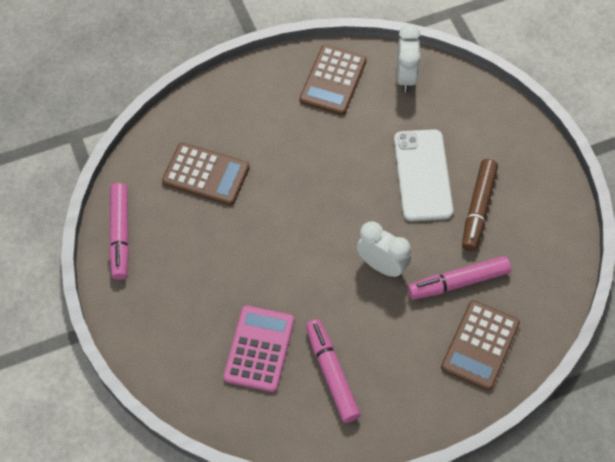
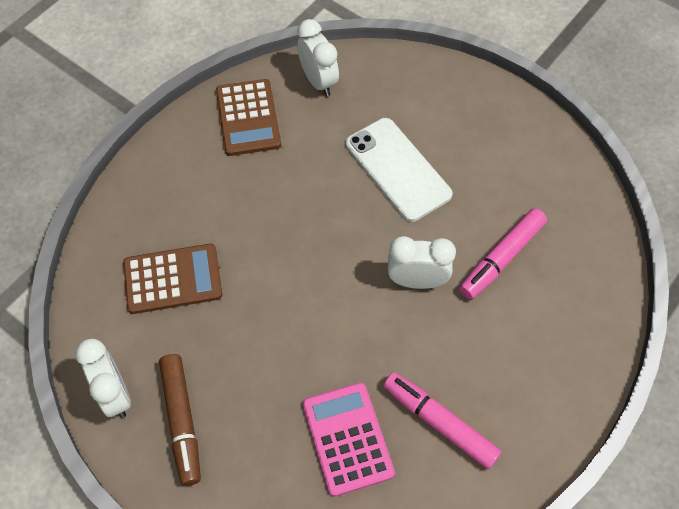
camera: 30 degrees left, 0 degrees up
(120, 234) = (115, 394): pink marker -> white clock
(478, 208) = (472, 175): brown marker -> brown marker (182, 420)
(480, 345) = (564, 311): brown calculator -> none

